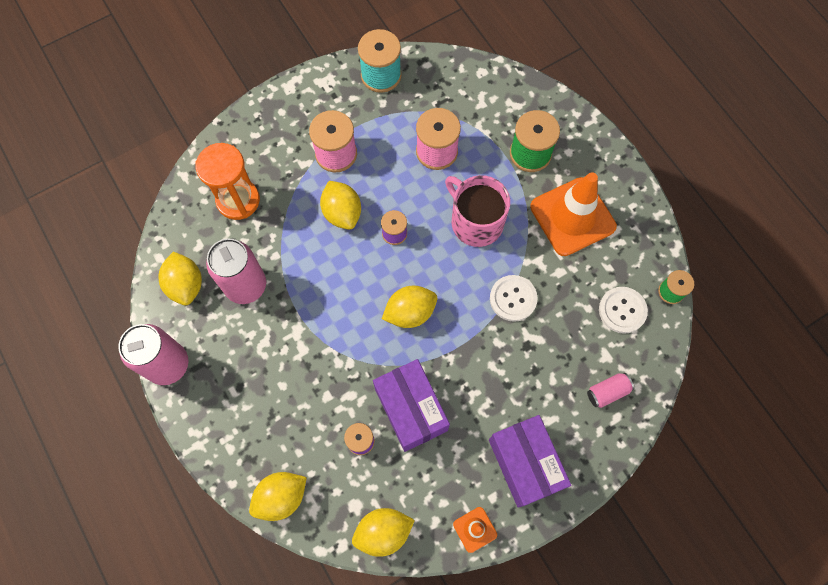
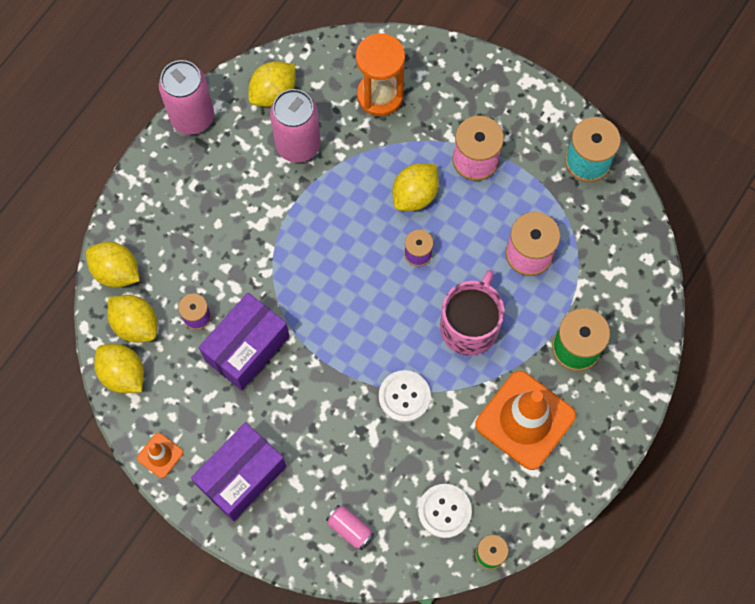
camera: 65 degrees right, 0 degrees up
(410, 312) = (342, 305): yellow lemon -> yellow lemon (136, 325)

